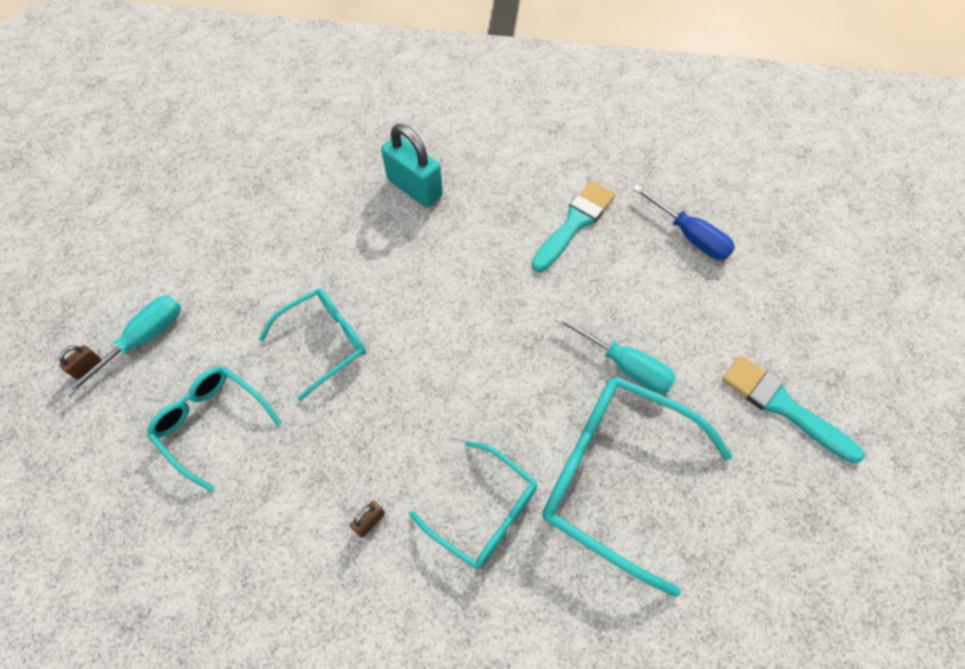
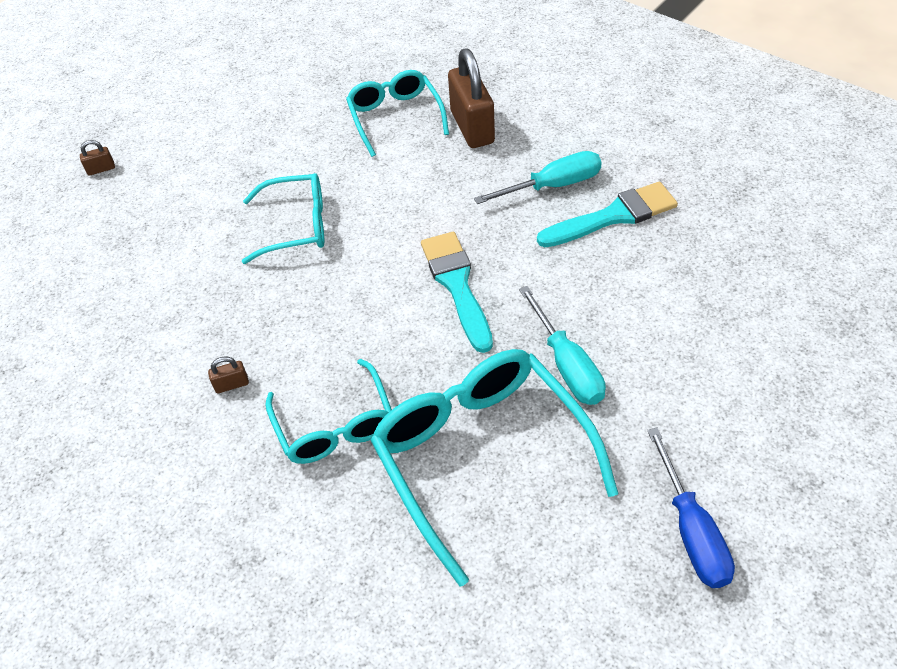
camera: 35 degrees right, 10 degrees down
(143, 339) = (155, 165): turquoise screwdriver -> turquoise screwdriver (553, 185)
(212, 423) = (163, 251): turquoise glasses -> turquoise glasses (395, 117)
(414, 188) = (472, 127): turquoise padlock -> brown padlock
(689, 235) = (736, 275): blue screwdriver -> blue screwdriver (691, 531)
(782, 406) = (717, 480): turquoise brush -> turquoise brush (457, 285)

